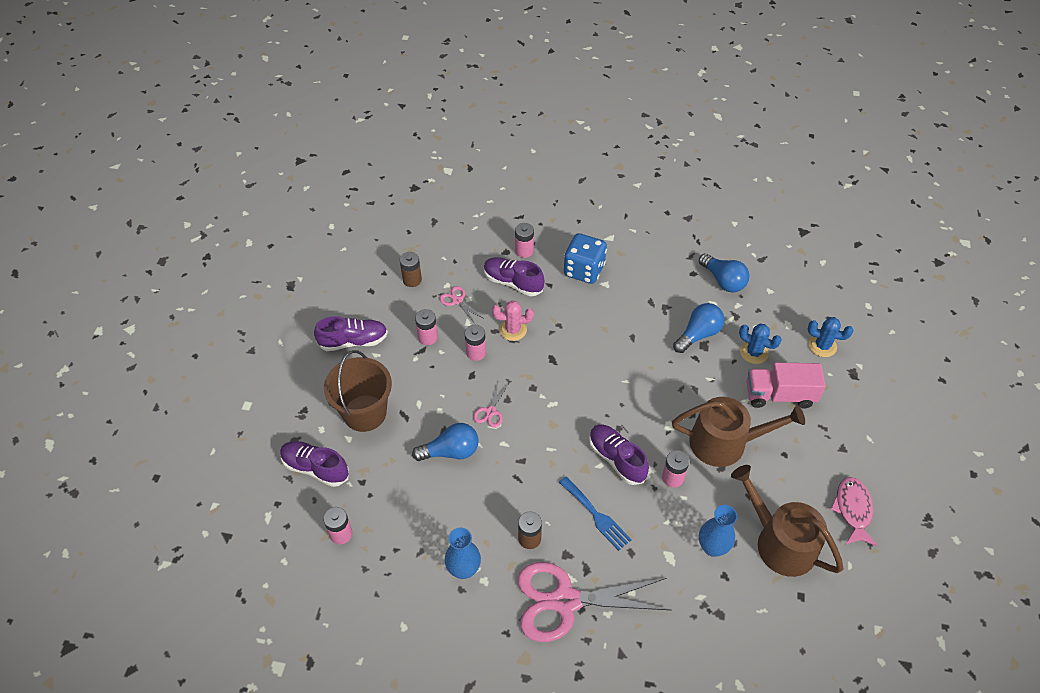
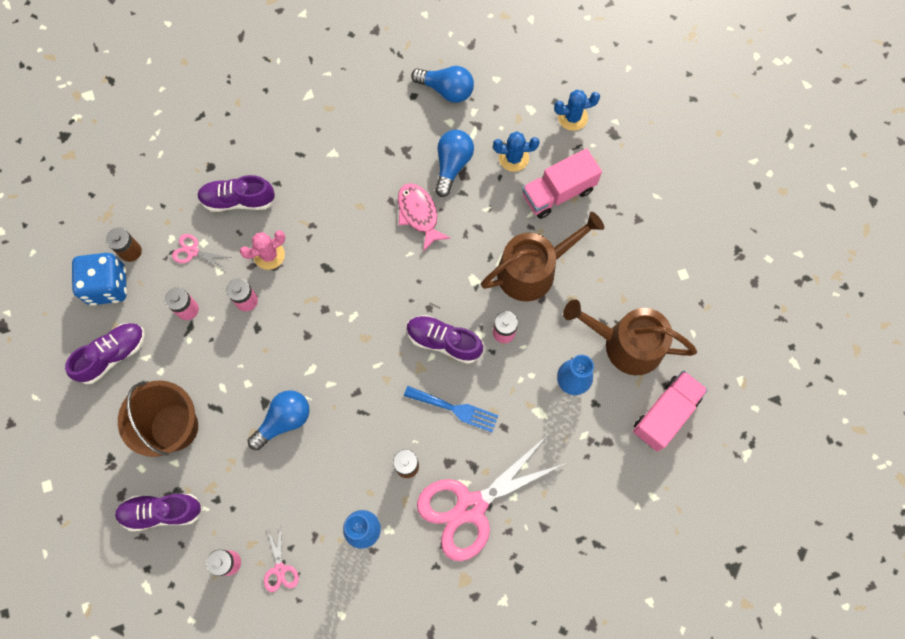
camera: 30 degrees left, 20 degrees up
(490, 411) = (298, 357): pink scissors -> pink scissors (280, 569)
(524, 251) = (228, 156): pink battery -> none
(584, 270) = (303, 148): blue dice -> blue dice (108, 286)
(788, 620) = (665, 414): none -> pink truck
(853, 510) = (673, 277): pink fish -> pink fish (419, 214)

